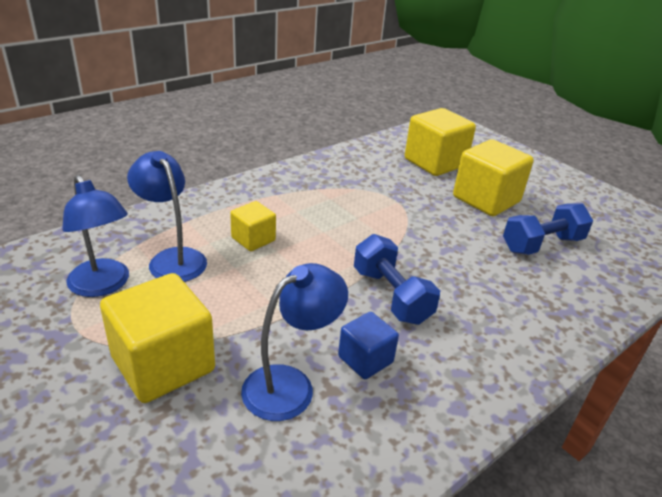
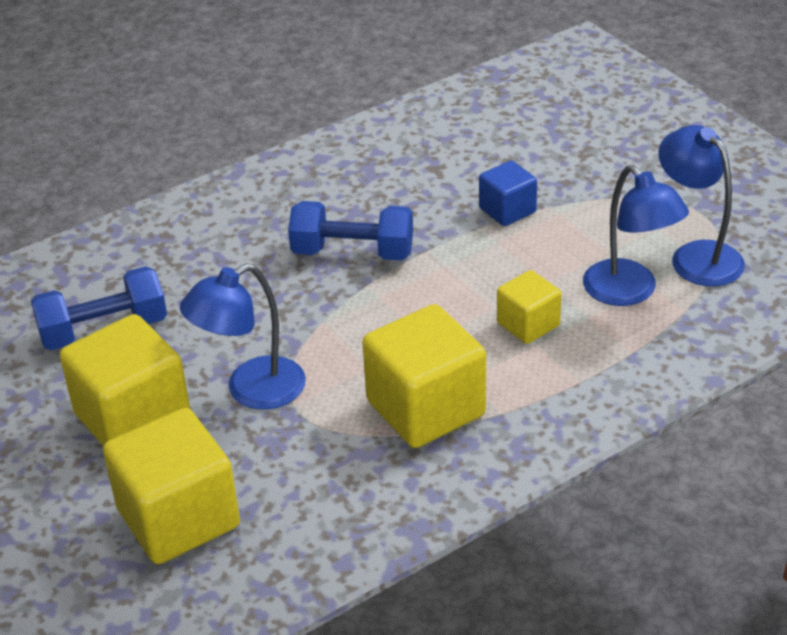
camera: 170 degrees left, 5 degrees up
(163, 364) = (596, 184): yellow cube -> yellow cube (425, 408)
(290, 385) = (473, 171): blue lamp -> blue lamp (251, 391)
(365, 359) = (398, 191): blue cube -> blue cube (507, 210)
(391, 296) = (353, 252): blue dumbbell -> blue dumbbell turned 60 degrees counterclockwise

